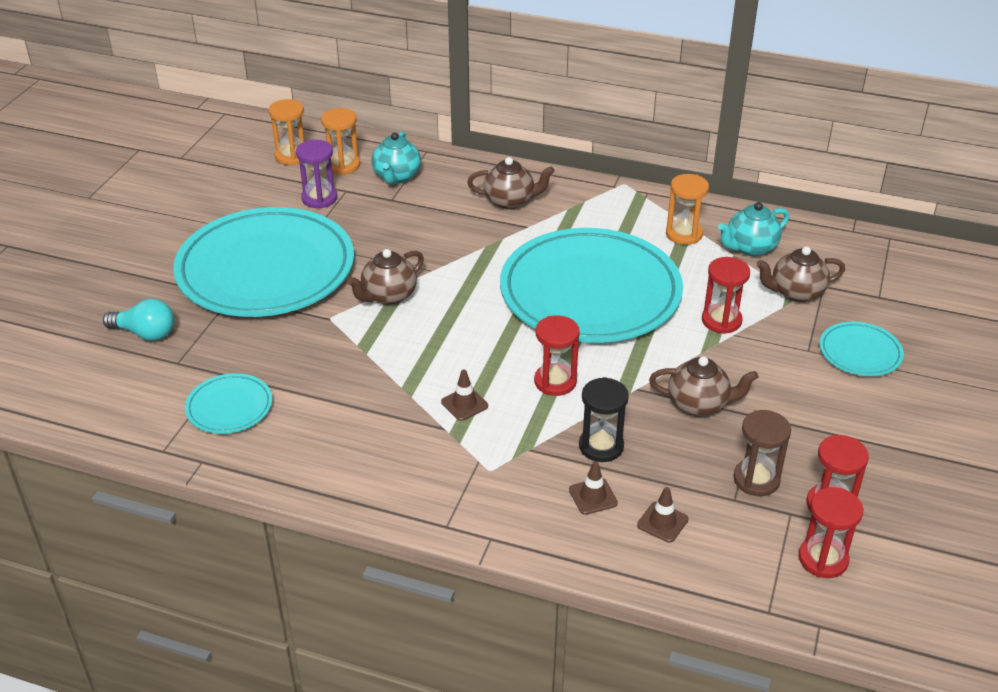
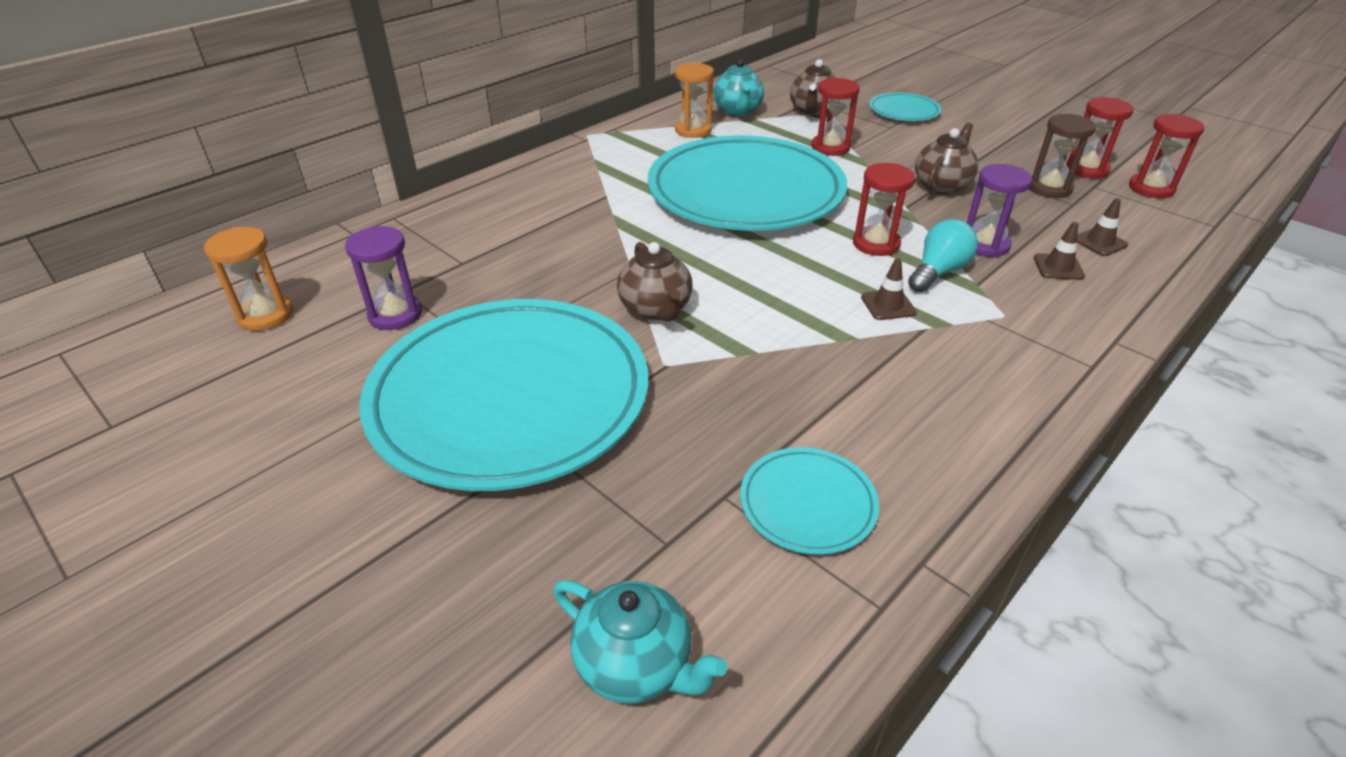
camera: 65 degrees left, 0 degrees up
(145, 333) = (562, 571): turquoise light bulb -> turquoise light bulb (938, 272)
(343, 165) = (344, 280): orange hourglass -> none
(396, 177) = (420, 248): turquoise teapot -> turquoise teapot (635, 665)
(510, 201) = (551, 194): brown teapot -> none
(601, 446) = (985, 245): black hourglass -> purple hourglass

